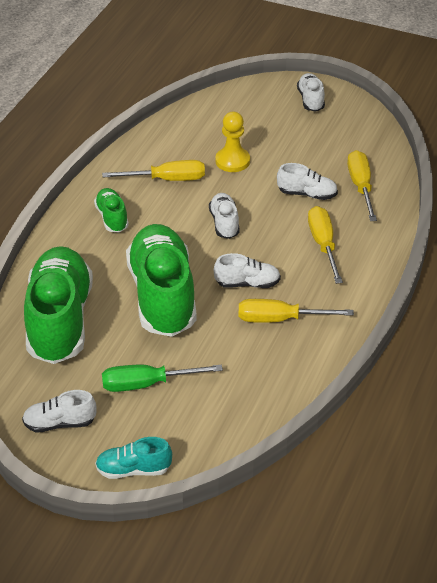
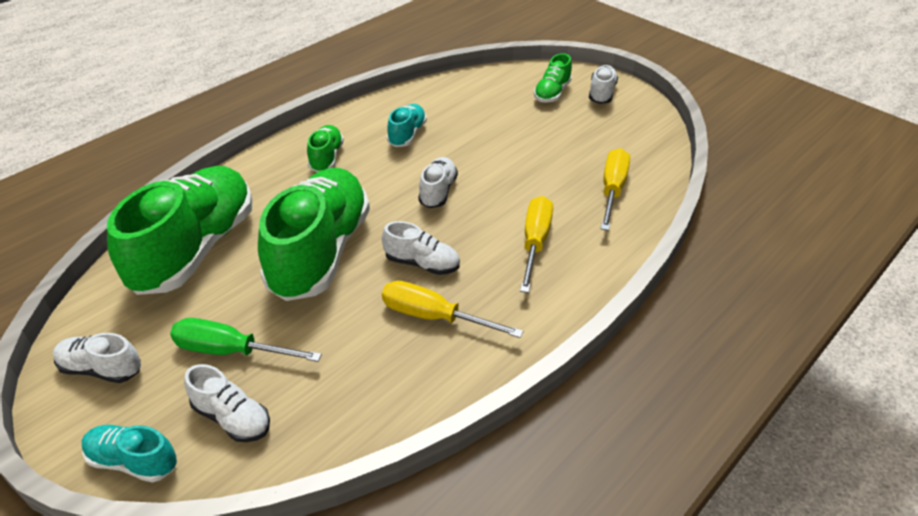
camera: 20 degrees right, 0 degrees up
(167, 179) = (407, 134): yellow screwdriver -> turquoise shoe
(232, 161) = (485, 132): yellow pawn -> none
(268, 110) = (552, 93): none -> green shoe
(307, 194) = (546, 183): white shoe -> white shoe (232, 418)

